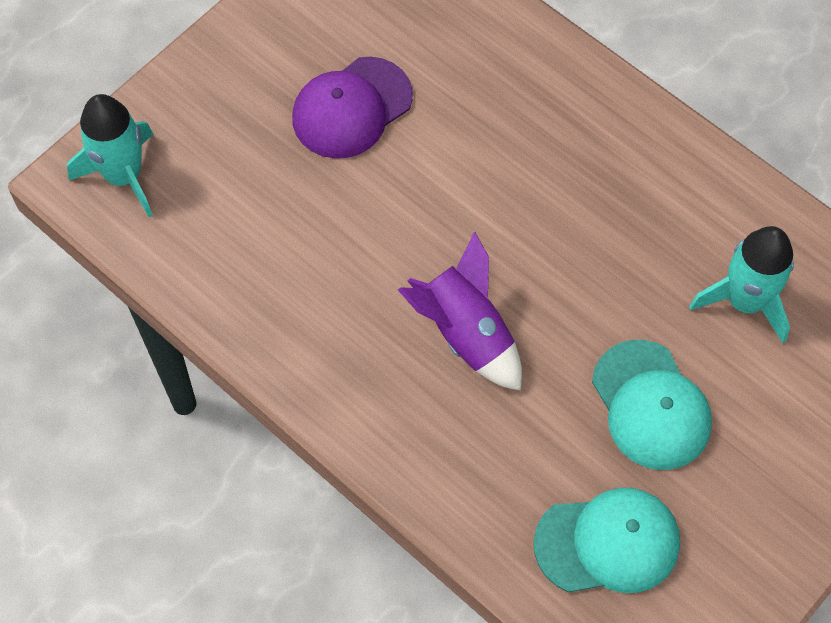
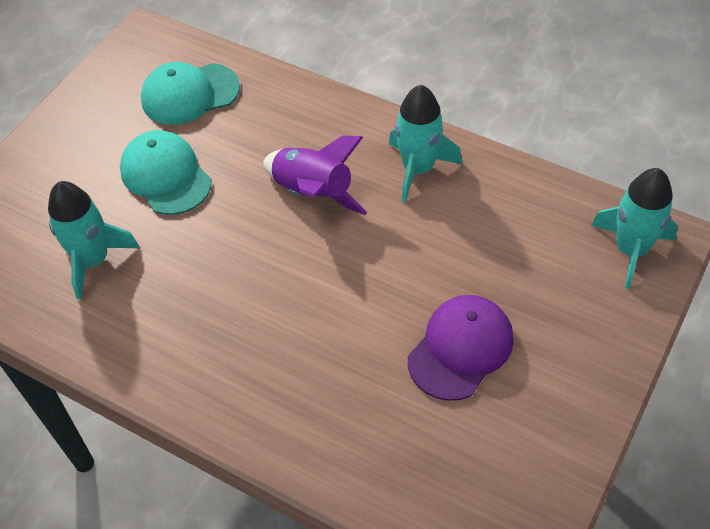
camera: 170 degrees right, 10 degrees down
(325, 339) = (418, 169): none -> turquoise rocket

